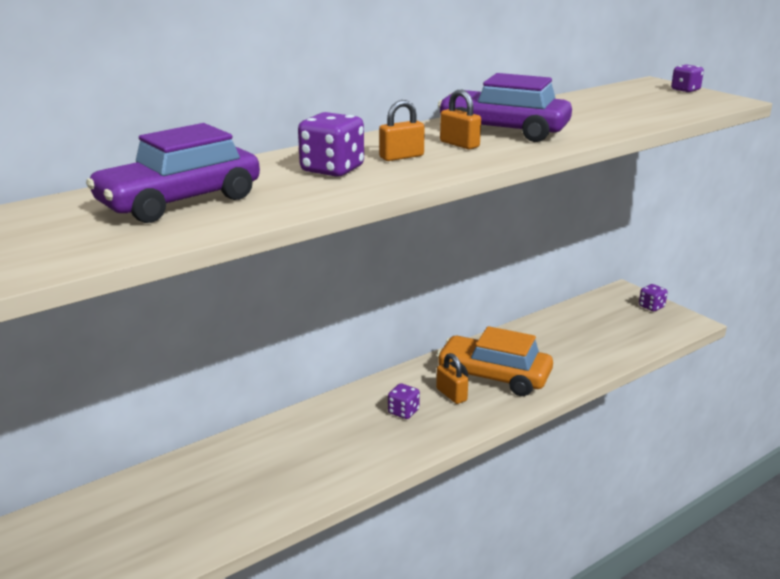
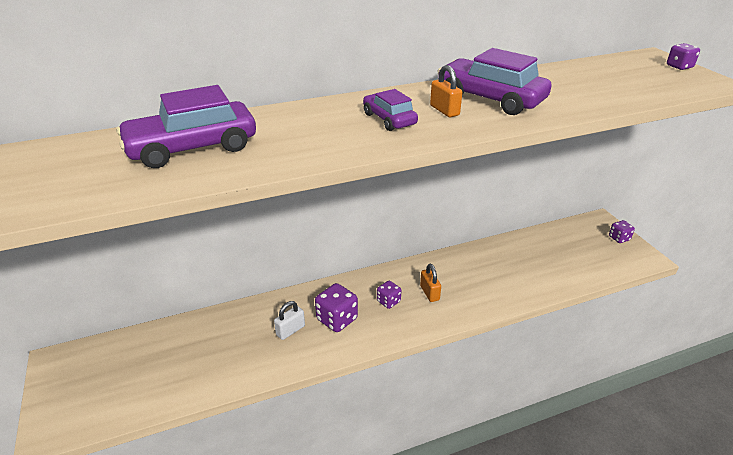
camera: 15 degrees right, 10 degrees up
(287, 464) = (290, 330): none -> white padlock
(332, 170) = (326, 127): purple dice -> purple dice (337, 319)
(401, 157) = (389, 119): orange padlock -> purple car
(493, 376) = (467, 282): orange car -> none

